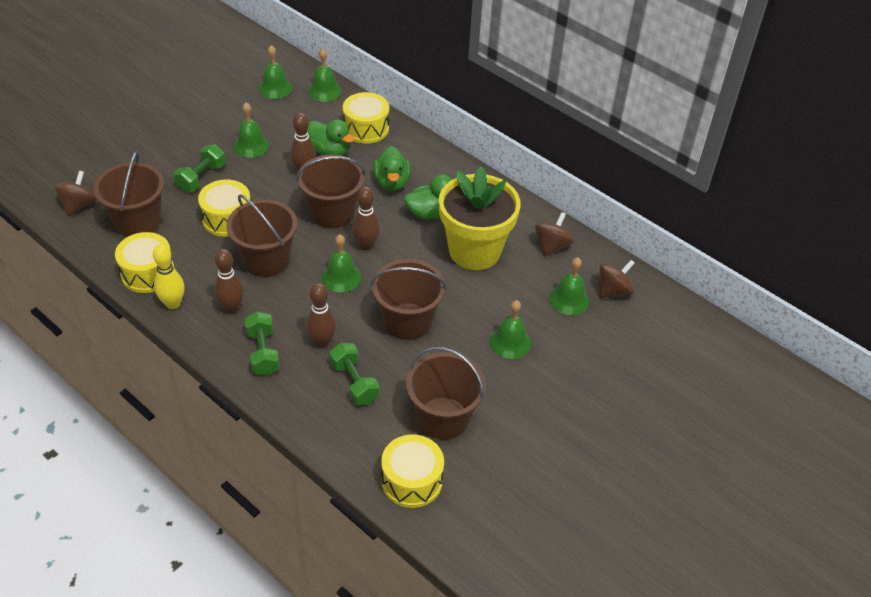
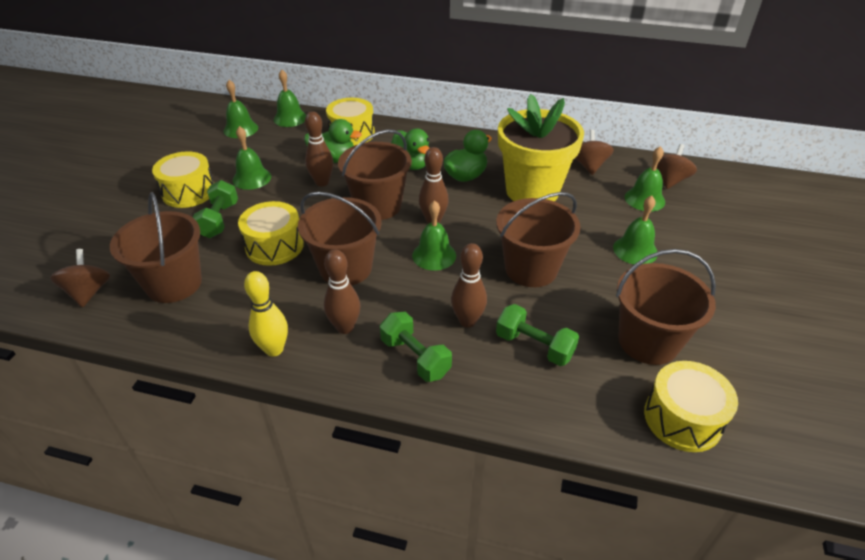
camera: 25 degrees left, 5 degrees down
(148, 273) = (221, 329): yellow drum -> yellow drum (189, 192)

